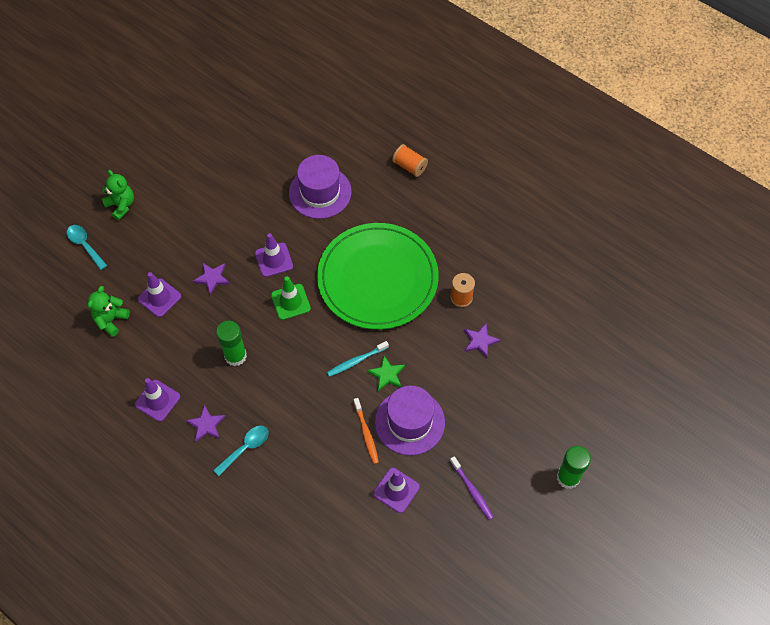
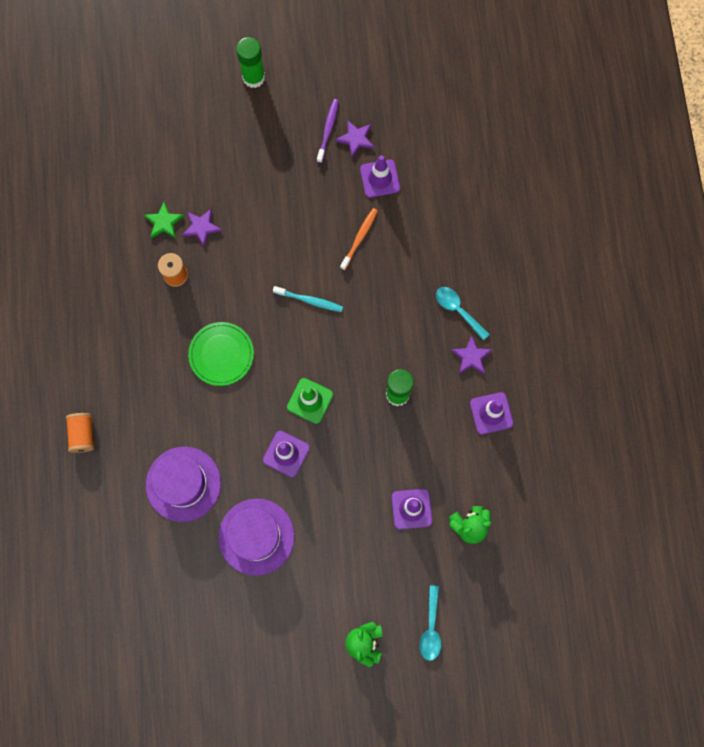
camera: 135 degrees left, 15 degrees up
(212, 278) = (352, 485): purple star -> purple star (355, 139)
(245, 448) = (458, 310): turquoise spoon -> turquoise spoon turned 45 degrees clockwise
(377, 278) = (221, 354): green plate -> green plate, size x0.48
(387, 374) = (298, 268): green star -> green star (164, 222)
(409, 422) = (319, 217): purple hat -> purple hat (256, 536)

